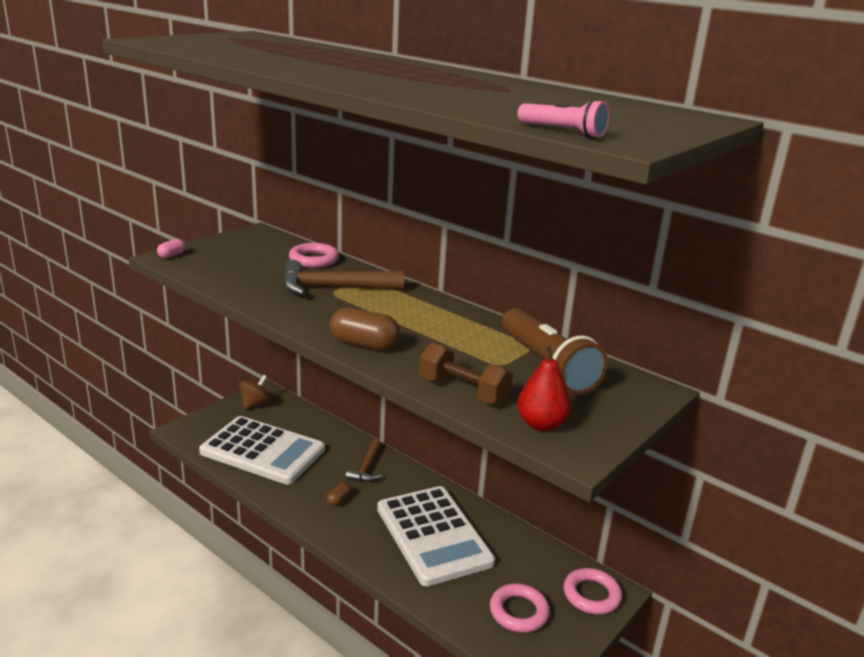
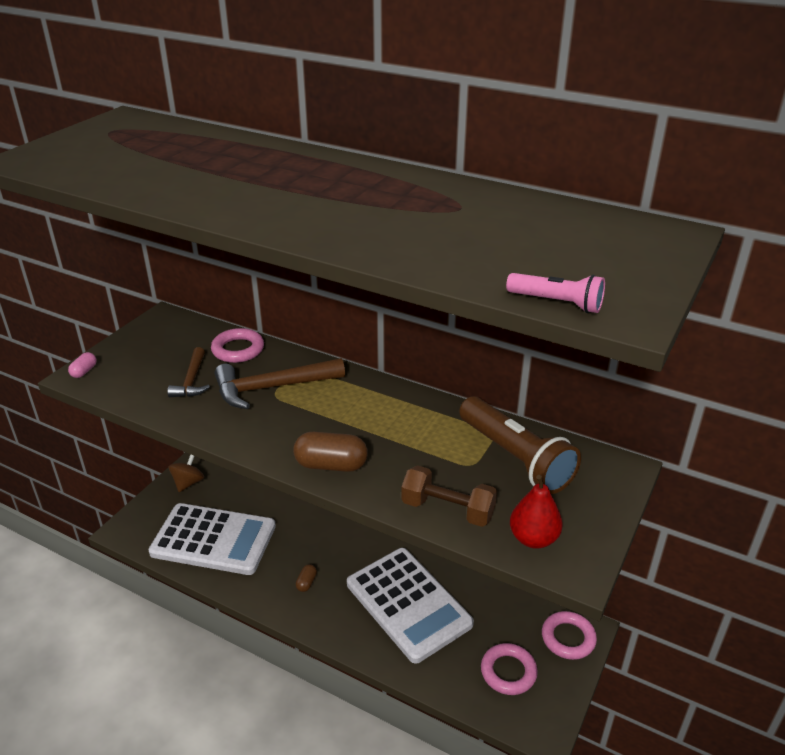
camera: 10 degrees left, 10 degrees up
(366, 468) = (323, 538): brown hammer -> brown hammer (192, 380)

